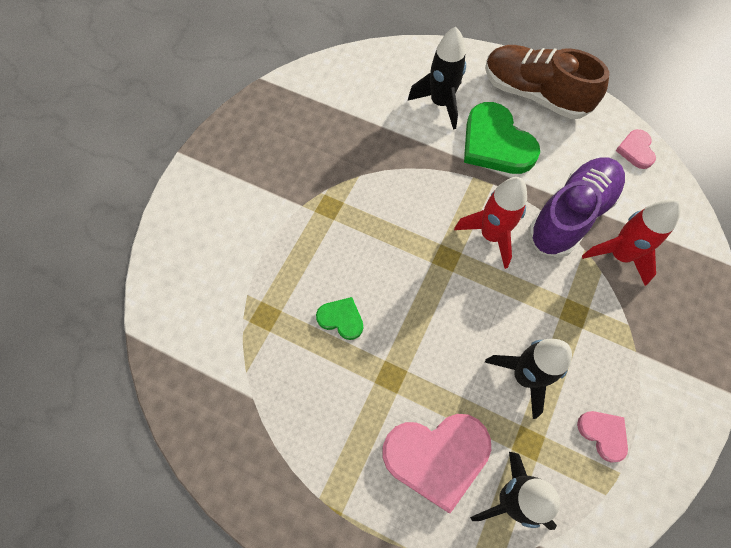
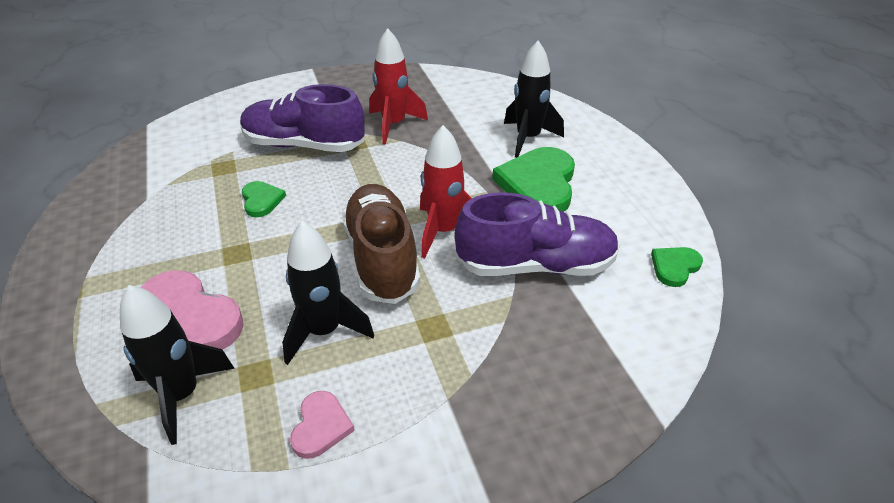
camera: 45 degrees right, 25 degrees down
(295, 241) = (304, 145): none -> purple shoe
(534, 94) = (623, 176): brown shoe -> brown shoe (382, 258)
(619, 255) = (540, 322): red rocket -> red rocket (394, 125)
(636, 150) = (674, 267): pink heart -> green heart

